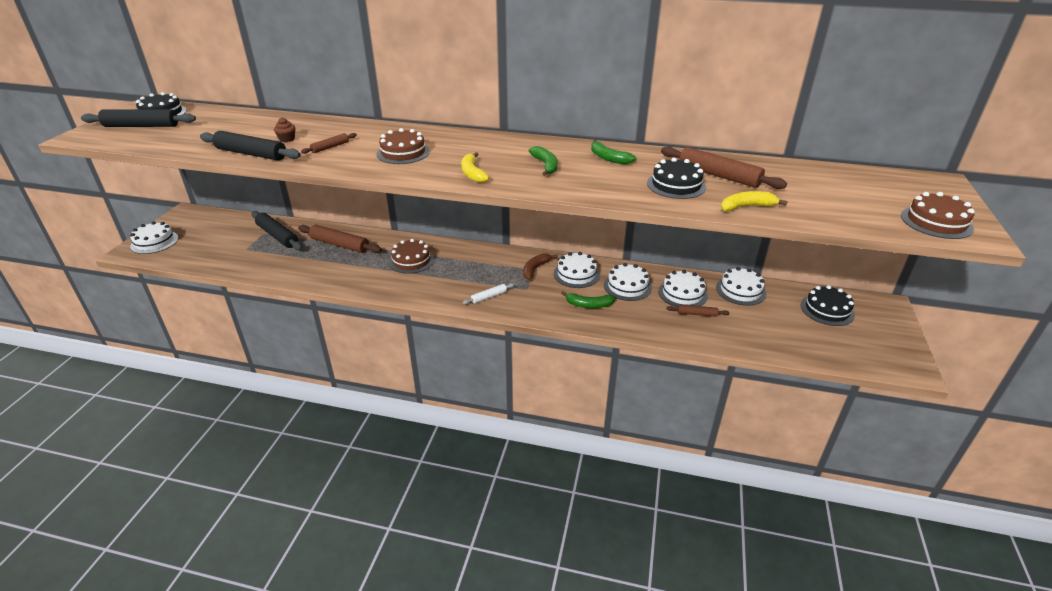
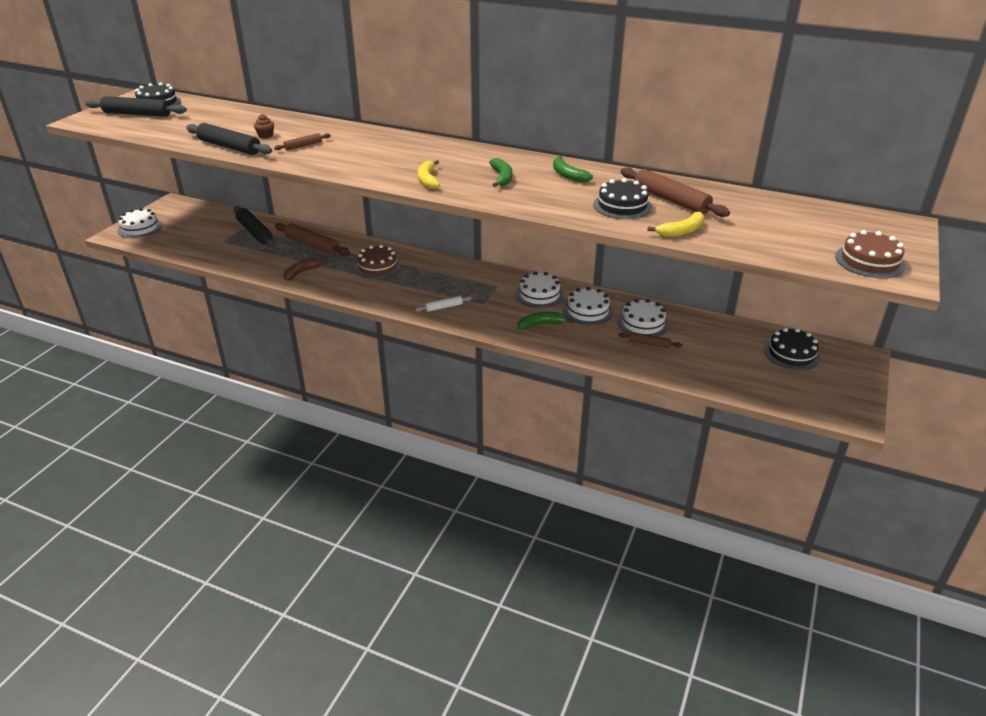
camera: 10 degrees right, 0 degrees up
(403, 153) = (369, 156): brown cake -> none
(535, 269) = (499, 286): brown banana -> brown banana (302, 272)
(589, 305) = (541, 324): green banana -> green banana turned 150 degrees clockwise
(740, 290) = (706, 326): white cake -> none
(746, 207) = (681, 231): yellow banana -> yellow banana turned 150 degrees clockwise

